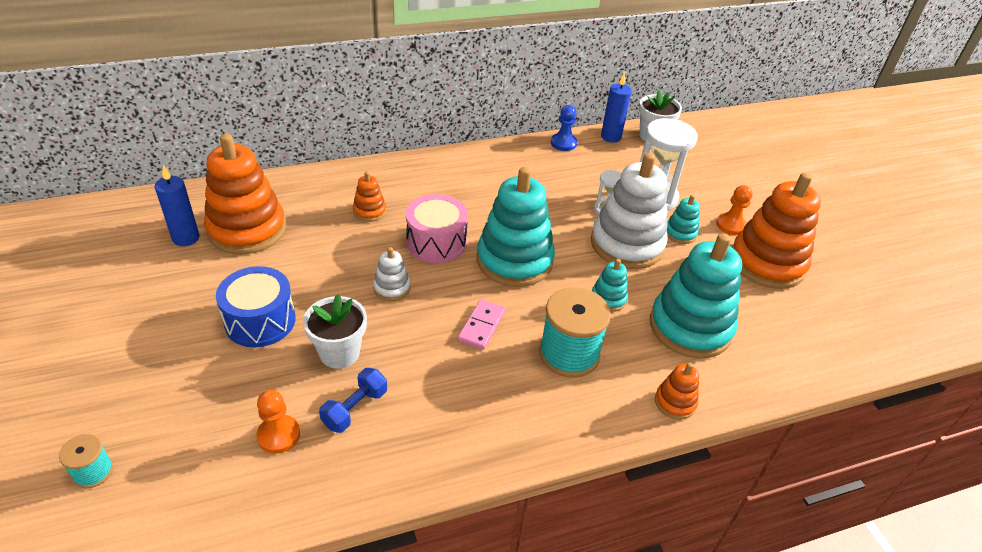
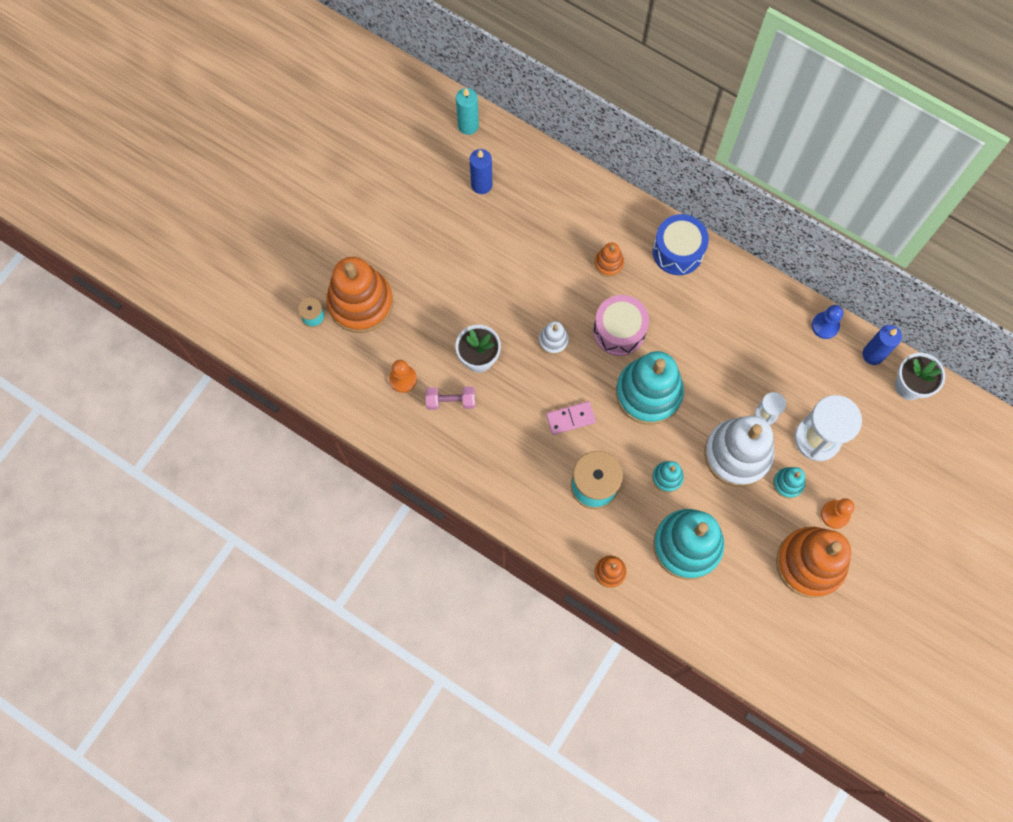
camera: 55 degrees right, 30 degrees up
(124, 211) = (468, 125): none -> turquoise candle
(247, 230) = (521, 210): orange stacking toy -> orange stacking toy (360, 303)
(260, 321) = (461, 294): blue drum -> blue drum (678, 251)
(355, 408) = (451, 401): blue dumbbell -> pink dumbbell

